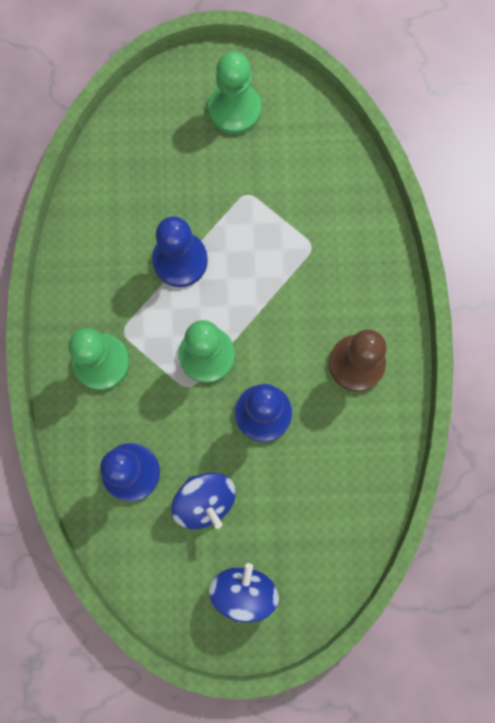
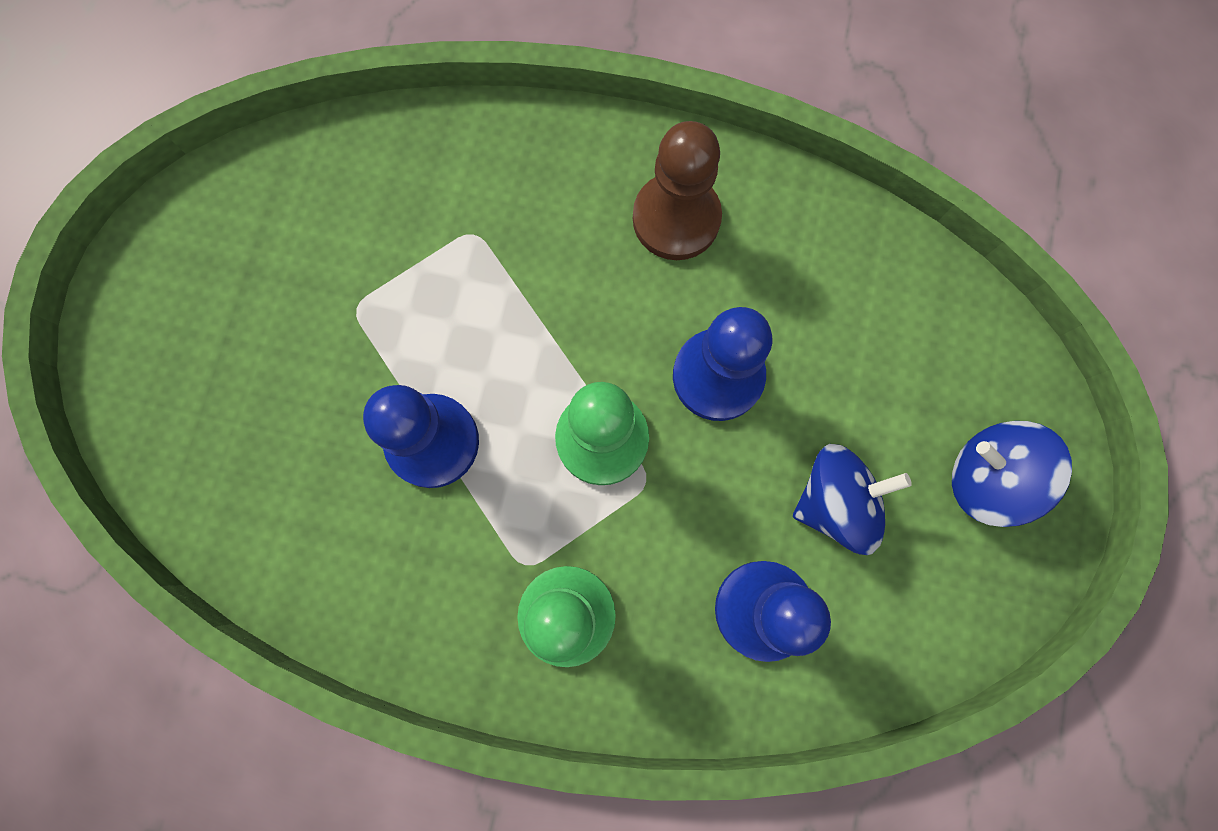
camera: 75 degrees left, 0 degrees up
(234, 109) = (205, 290): green pawn -> none

